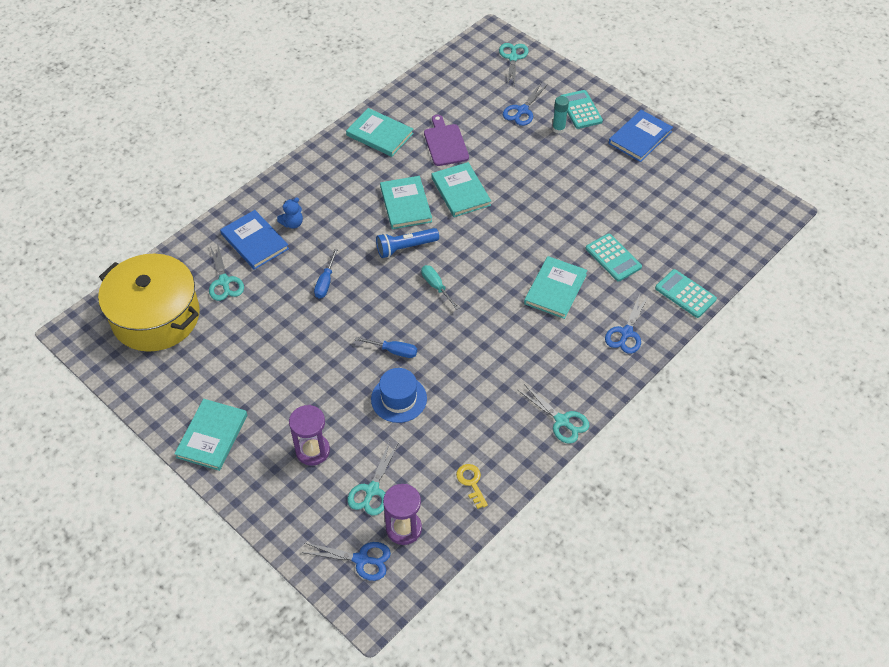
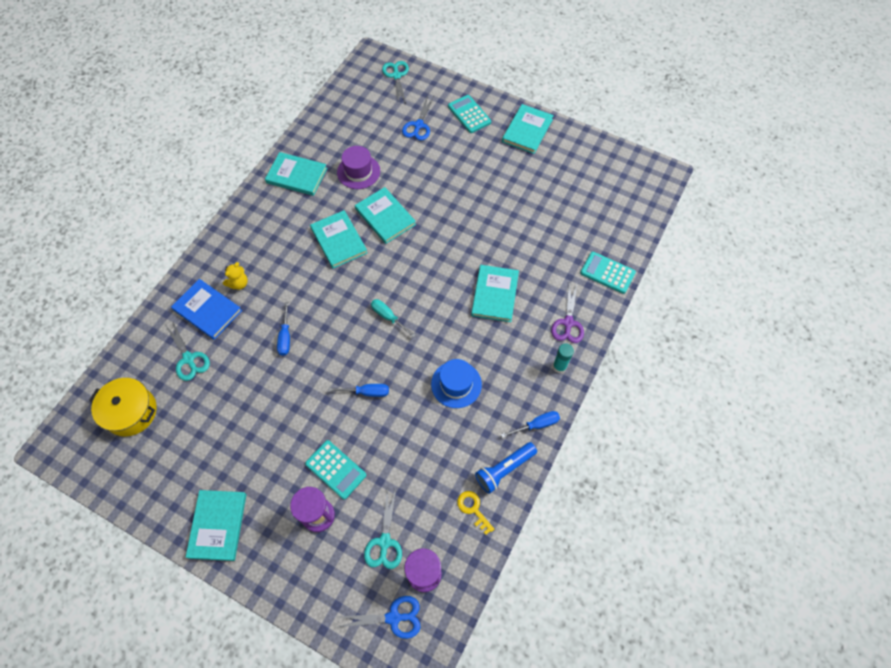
camera: 15 degrees left, 10 degrees up
(156, 317) = (131, 412): yellow pot -> yellow pot, size x0.60
(292, 223) = (239, 283): blue teddy bear -> yellow teddy bear
(399, 399) = (384, 440): blue hat -> blue hat (456, 384)
(405, 247) = (350, 284): blue flashlight -> blue flashlight (504, 469)
(445, 143) = (358, 172): purple cutting board -> purple hat
(558, 129) = (455, 137): turquoise glue stick -> turquoise glue stick (559, 366)
(562, 421) = (536, 425): turquoise scissors -> blue screwdriver
(613, 258) = (536, 252): turquoise calculator -> turquoise calculator (336, 469)
(626, 333) = (568, 323): blue scissors -> purple scissors
(640, 137) = (527, 130): blue book -> turquoise book

